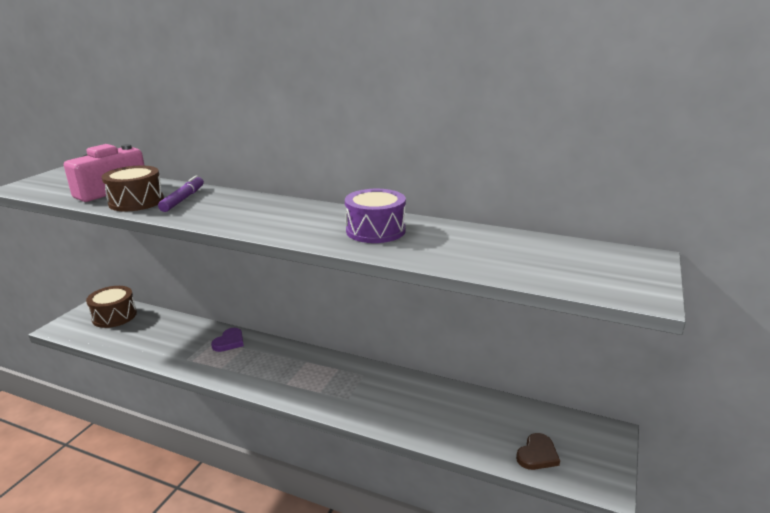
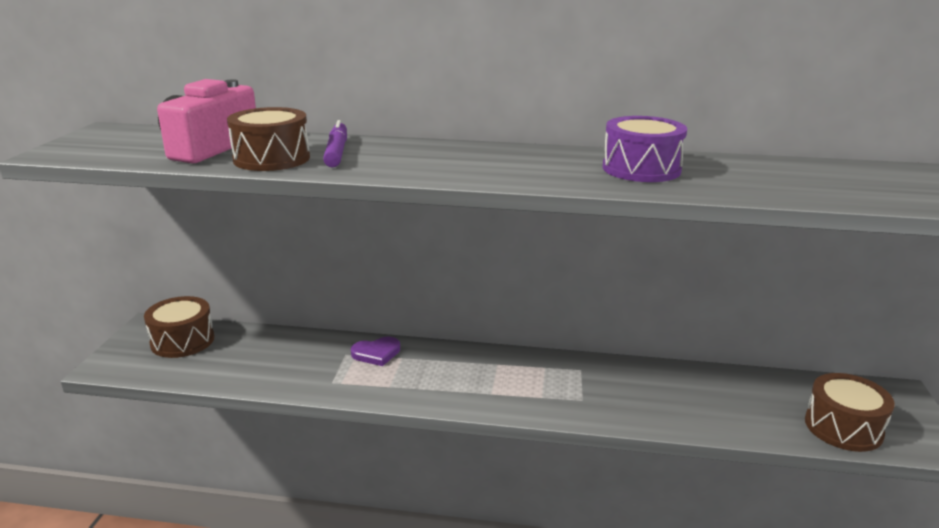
camera: 15 degrees left, 0 degrees up
(229, 342) = (376, 353): purple heart -> purple heart turned 60 degrees clockwise
(537, 454) = (843, 427): brown heart -> brown drum

